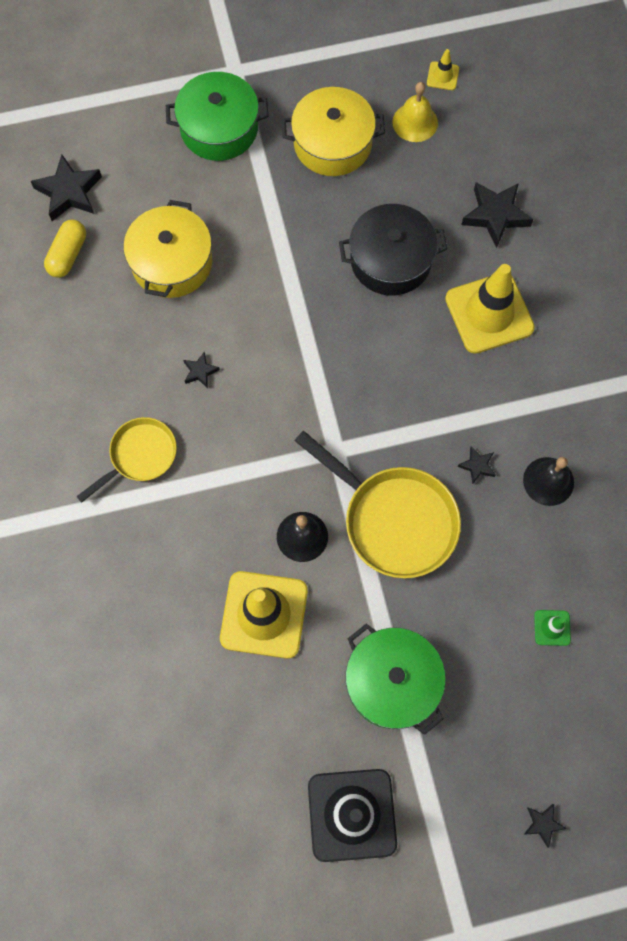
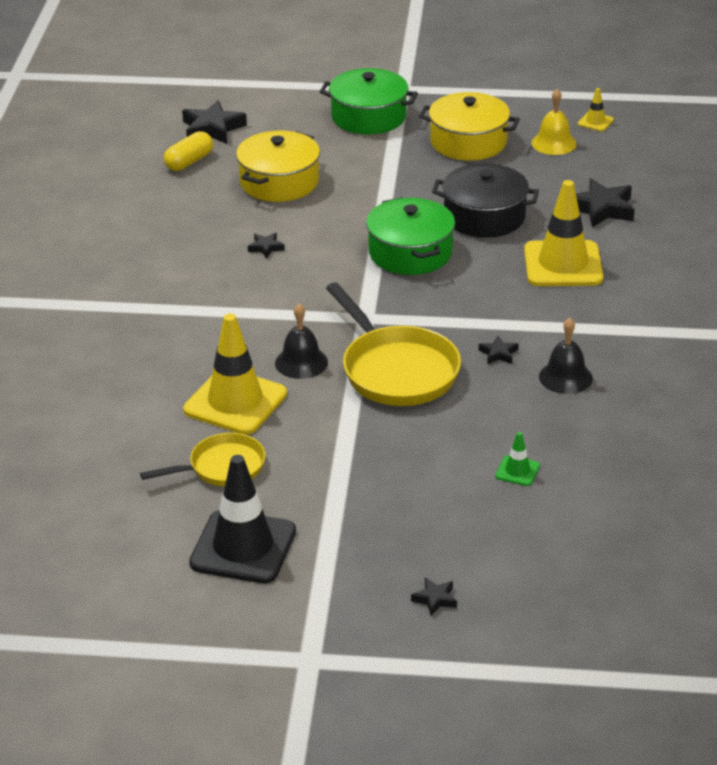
camera: 20 degrees right, 35 degrees down
(139, 456) = (179, 285): yellow pan -> yellow pan (222, 467)
(392, 682) = (335, 471): green pot -> green pot (410, 253)

